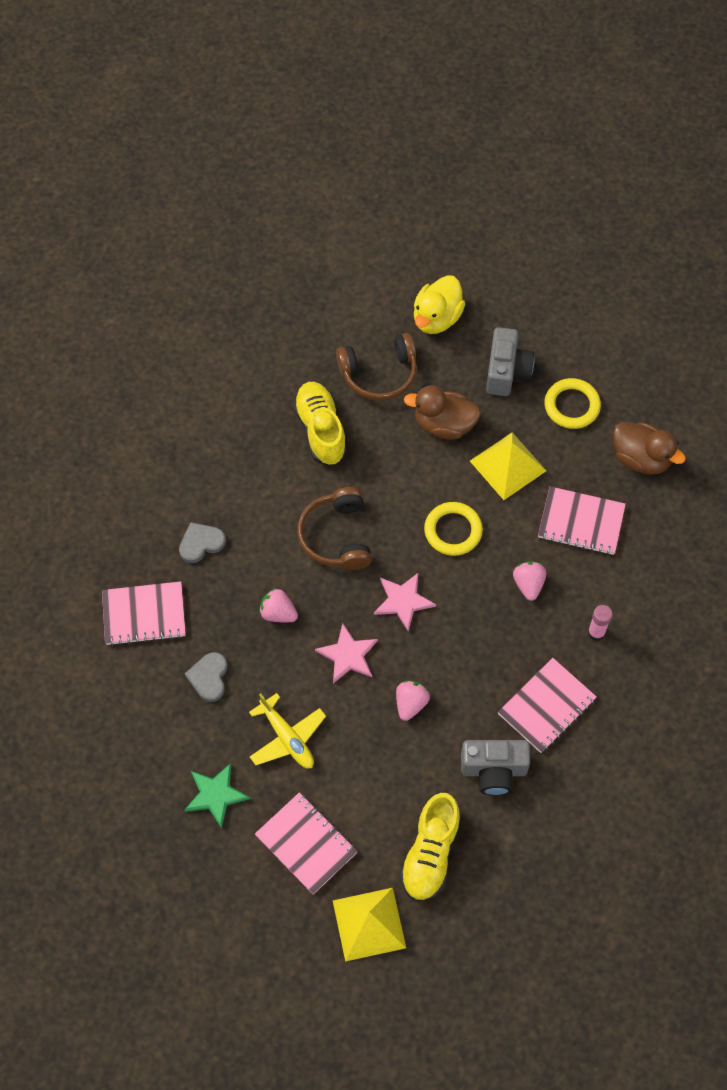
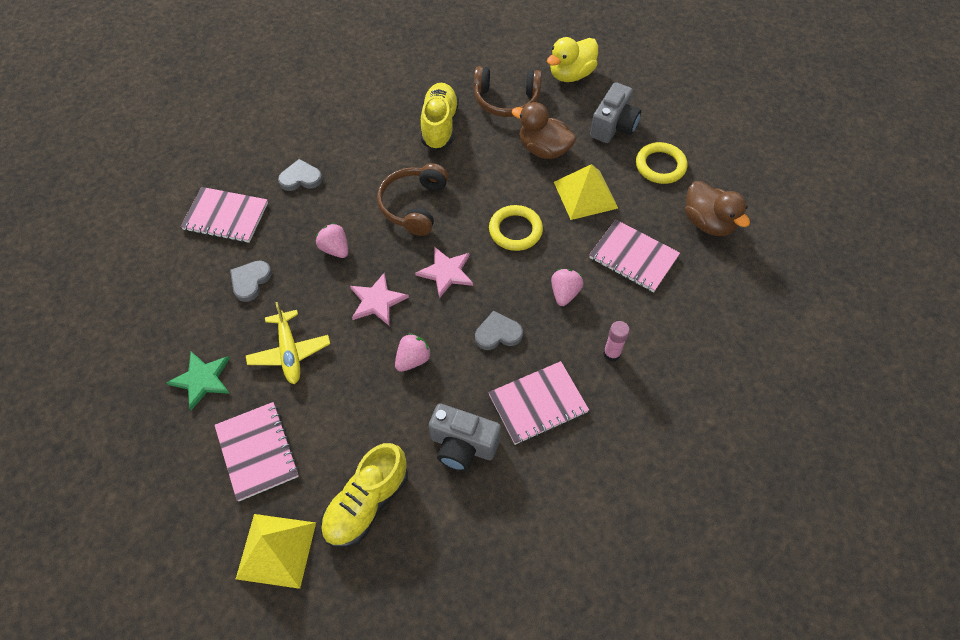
camera: 20 degrees right, 5 degrees down
(481, 649) = (498, 333): none -> grey heart

